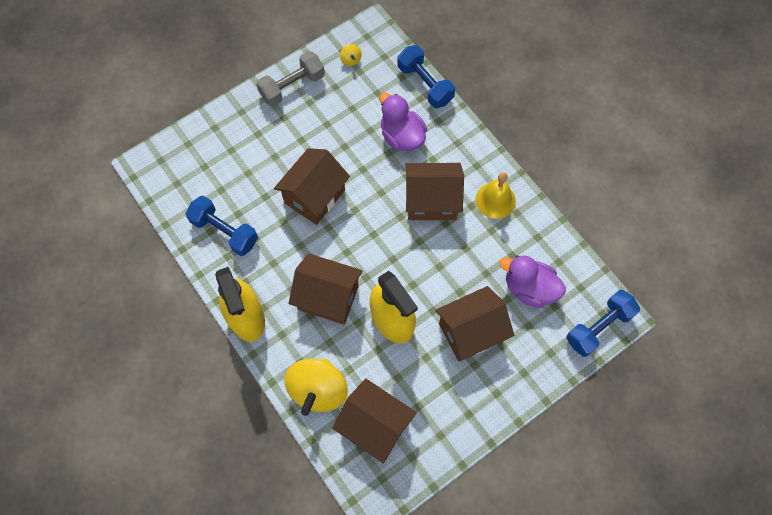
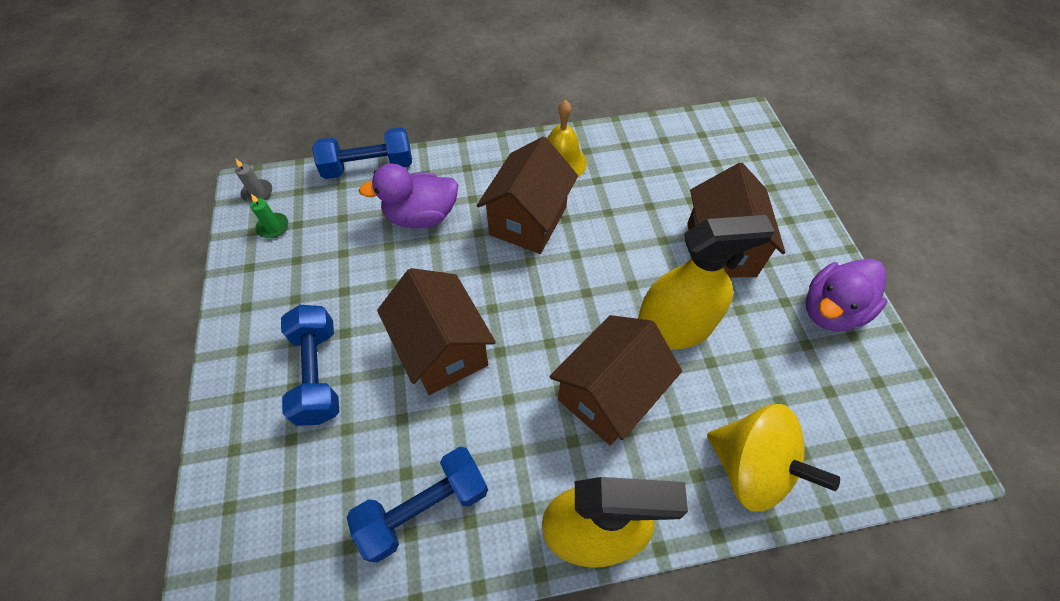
camera: 65 degrees left, 10 degrees down
(292, 86) = (254, 310): grey dumbbell -> none
(351, 60) = (273, 227): yellow spinning top -> green candle
(371, 35) = (257, 193): none -> grey candle
(374, 425) = (824, 410): brown house -> none
(529, 288) = (685, 175): purple duck -> purple duck (830, 310)
(598, 327) = (754, 137): blue dumbbell -> blue dumbbell (318, 373)

